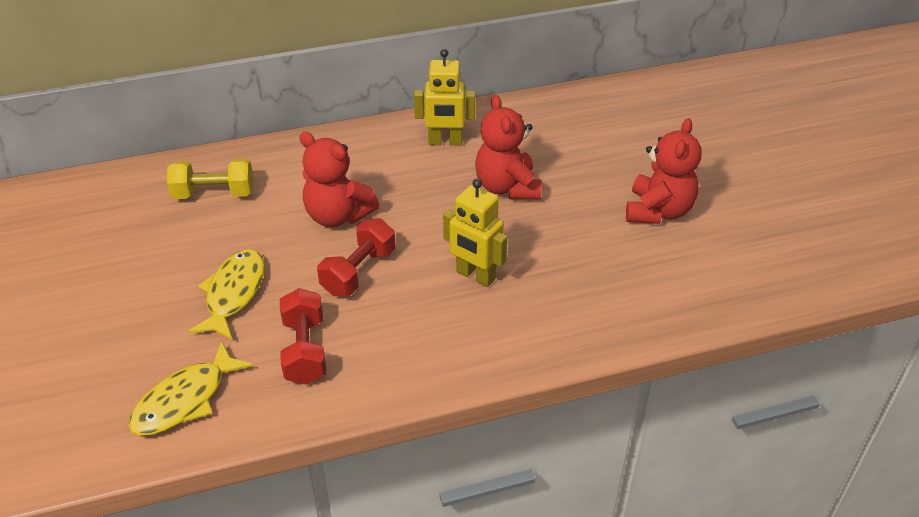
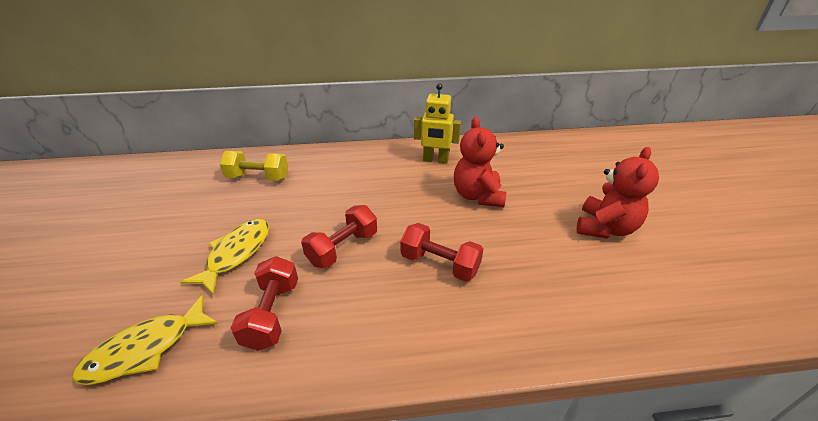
camera: 10 degrees right, 5 degrees down
(337, 216) = (341, 202): red teddy bear -> none
(475, 276) = (440, 264): yellow robot -> red dumbbell

